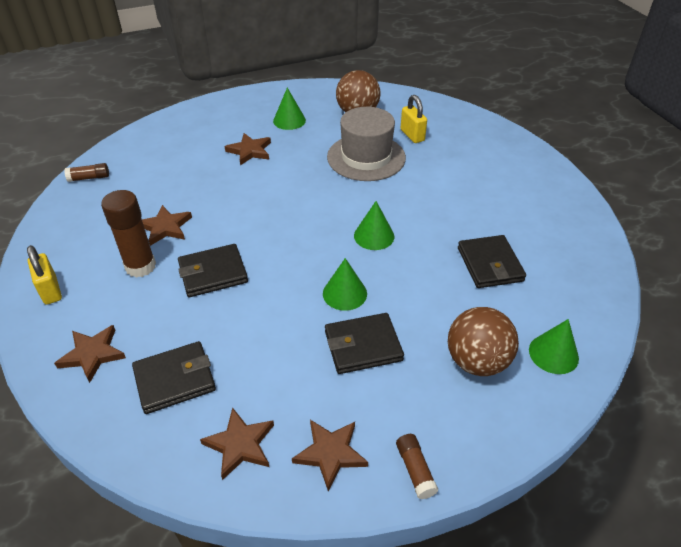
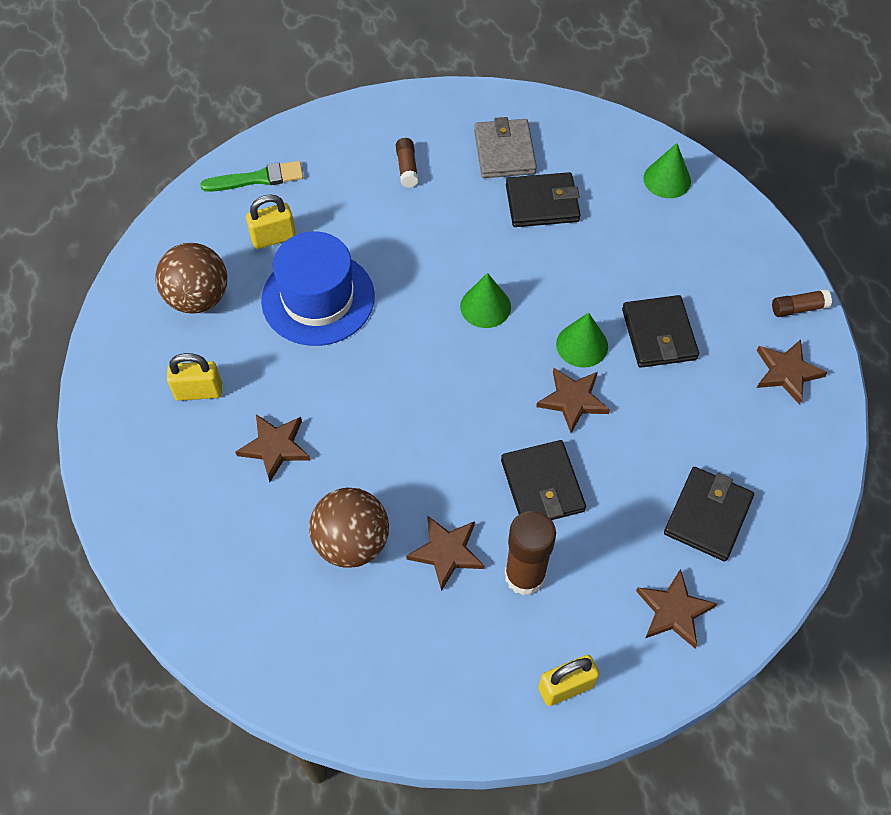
camera: 85 degrees left, 15 degrees up
(89, 178) = (309, 684): brown glue stick -> brown glue stick (407, 168)
(175, 380) = (707, 516): black wallet -> black wallet turned 45 degrees clockwise
(240, 444) = (783, 449): brown star -> brown star (572, 400)
(289, 120) = (199, 391): green cone -> yellow padlock
(366, 157) = (318, 298): grey hat -> blue hat
(461, 124) = (257, 178): none -> green brush
(477, 361) = (677, 241): brown ball -> brown ball (352, 542)
(538, 239) = (504, 152): none -> grey wallet

